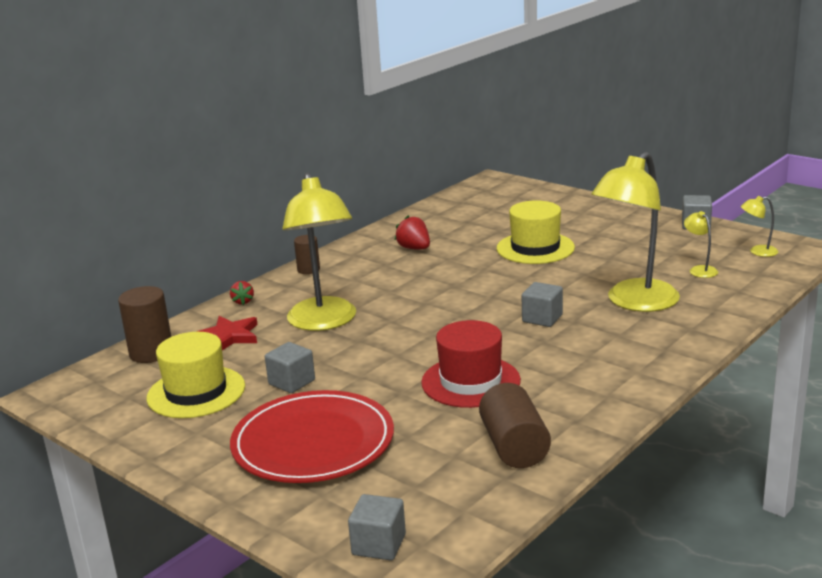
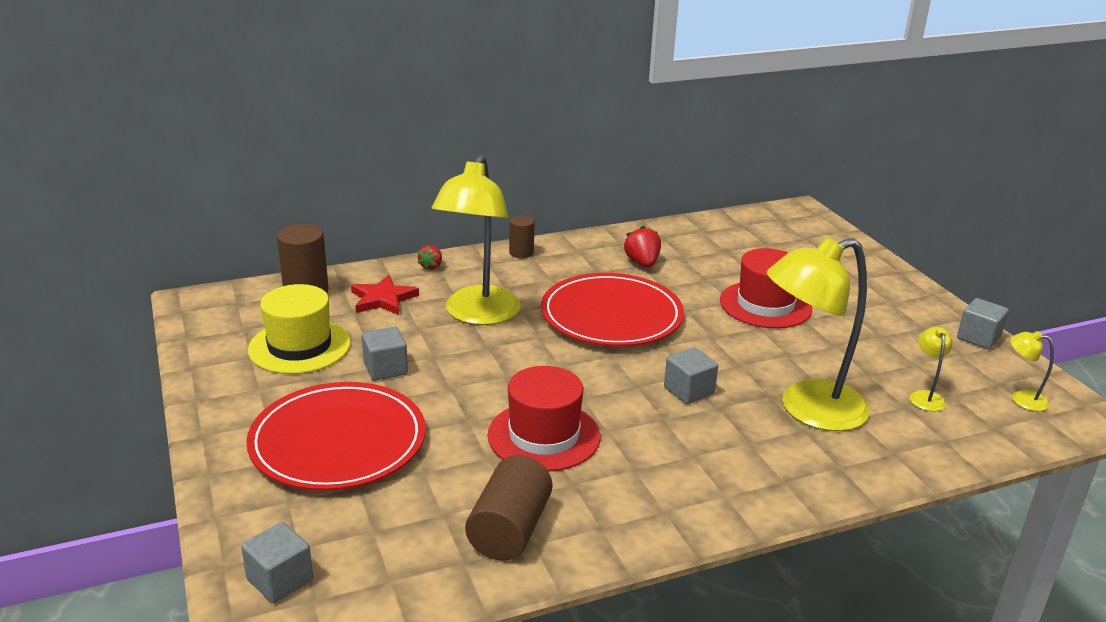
camera: 25 degrees right, 5 degrees up
(431, 289) = (611, 315): none -> red plate
(535, 248) = (765, 305): yellow hat -> red hat

